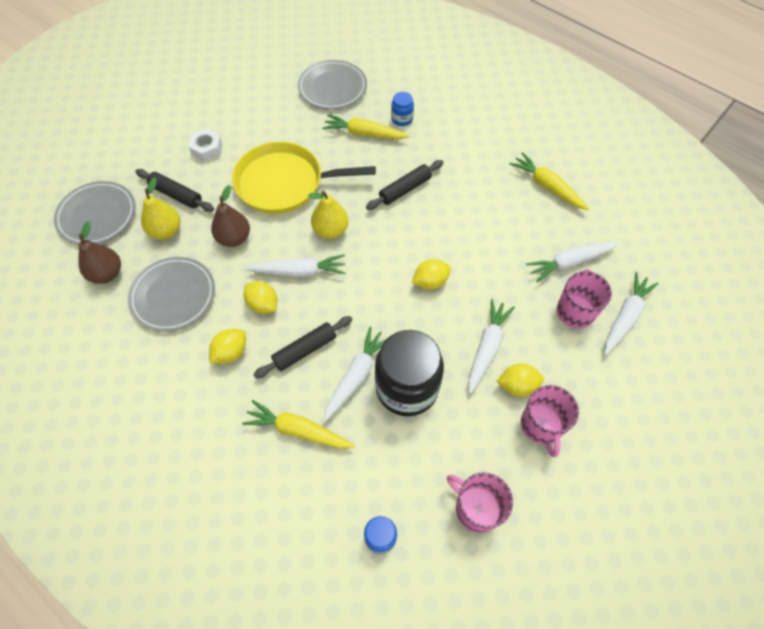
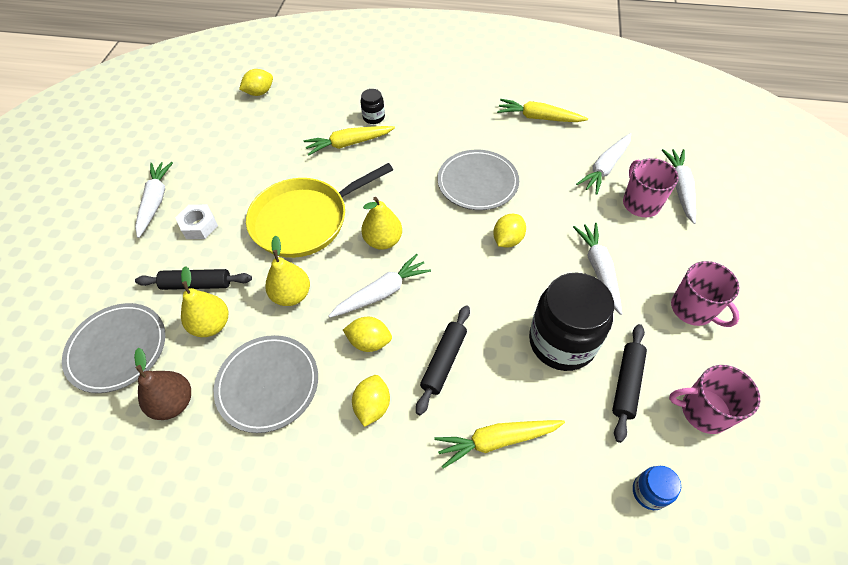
camera: 30 degrees left, 5 degrees down
(234, 238) = (292, 295): brown pear -> yellow pear
(332, 88) = (287, 118): grey plate -> grey plate (477, 182)
(356, 376) = (509, 358): white carrot -> white carrot (155, 202)
(402, 119) = (373, 117): blue jar -> black jar
(405, 189) = (423, 174): black rolling pin -> black rolling pin (626, 384)
(517, 386) = (648, 287): yellow lemon -> yellow lemon (259, 92)

